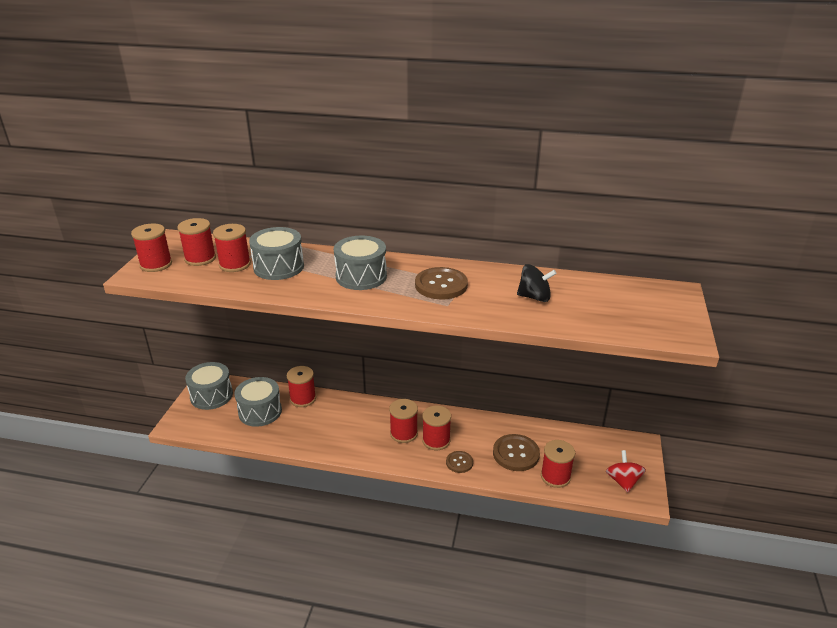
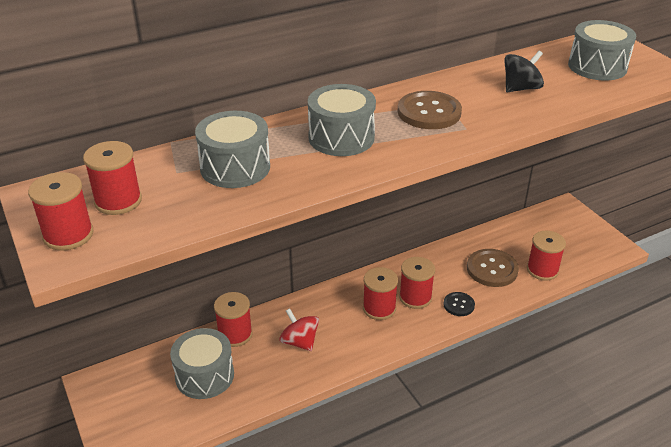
camera: 40 degrees left, 5 degrees up
(211, 395) = (121, 393): grey drum -> grey drum (597, 66)
(235, 264) = (177, 188): red spool -> none
(459, 462) = (458, 305): brown button -> black button
(623, 481) = (589, 244): red spinning top -> red spinning top (299, 341)

